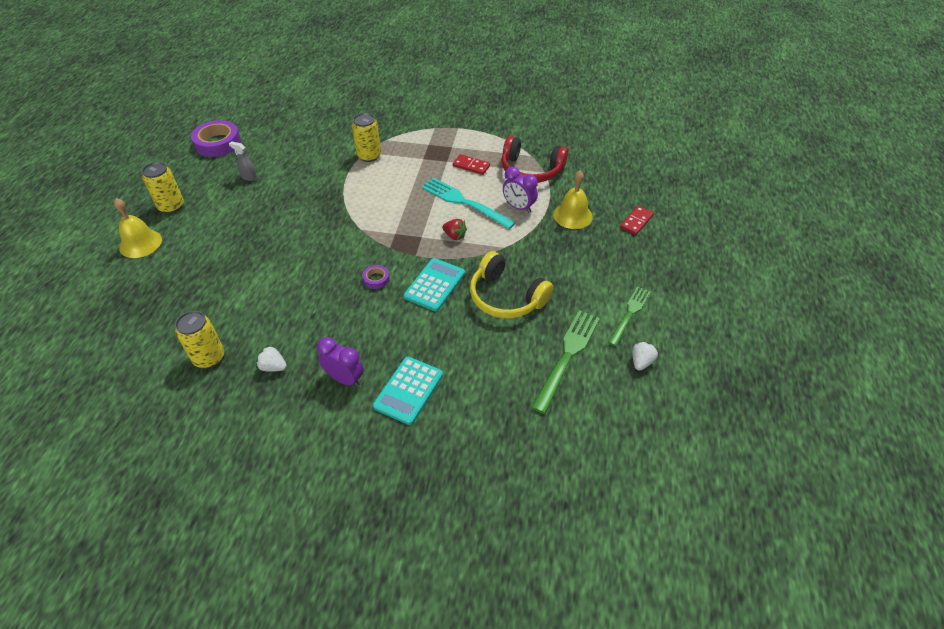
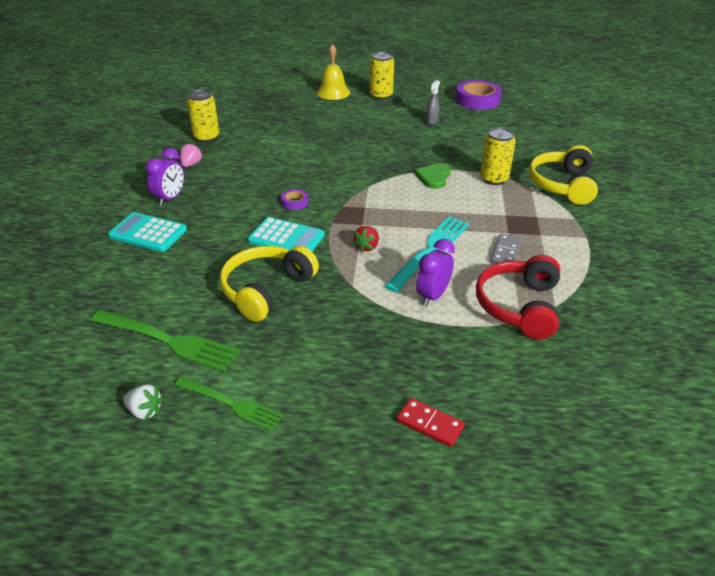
camera: 85 degrees right, 10 degrees down
(273, 367) = (191, 164): white strawberry -> pink strawberry
(356, 188) = (434, 177): none -> green heart
(387, 124) = (562, 185): none -> yellow headphones
(471, 166) = (506, 252): red domino -> grey domino
(572, 215) = (428, 349): yellow bell -> none

